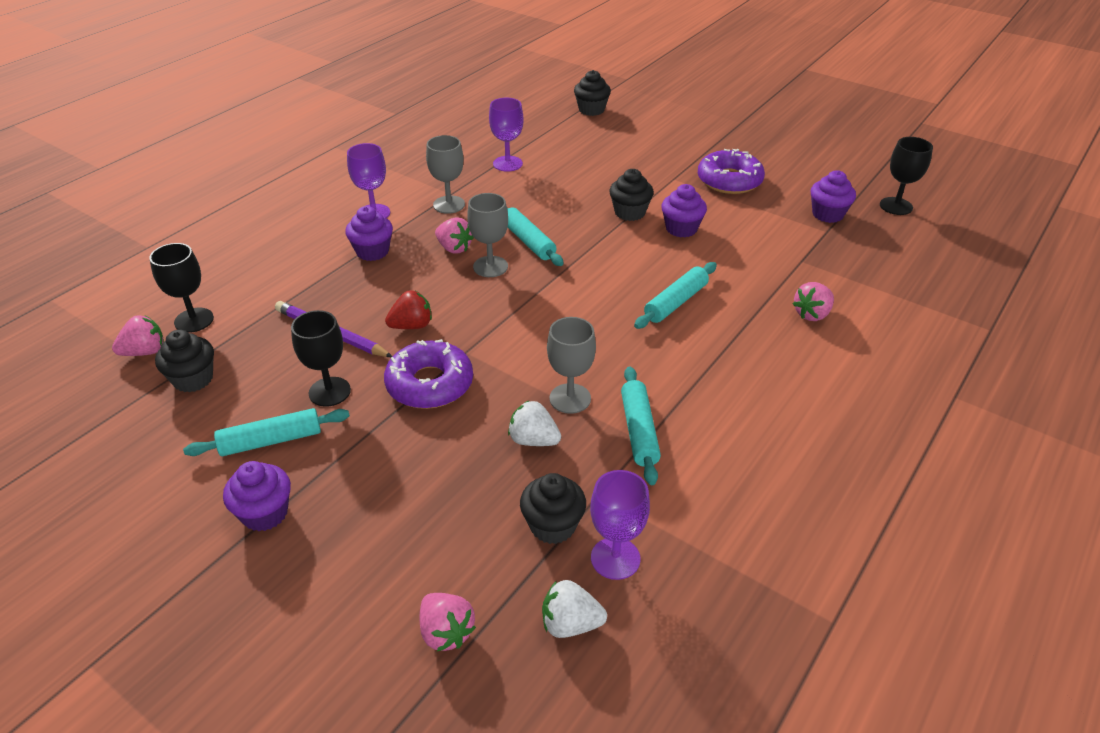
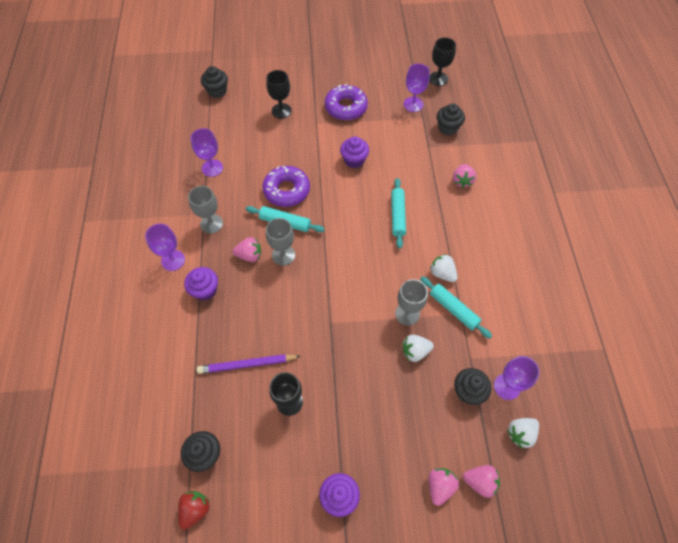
camera: 40 degrees left, 20 degrees up
(145, 352) = (152, 460): pink strawberry -> pink strawberry (439, 486)
(194, 320) = (155, 417): black goblet -> black goblet (281, 111)
(271, 440) = (294, 455): turquoise rolling pin -> none
(412, 326) = (285, 326): red strawberry -> red strawberry (195, 509)
(430, 384) = (334, 357): purple donut -> purple donut (286, 190)
(629, 212) = (317, 165): black cupcake -> black cupcake (447, 128)
(668, 387) = (442, 273): none -> white strawberry
(827, 214) = (413, 104): purple cupcake -> purple goblet

